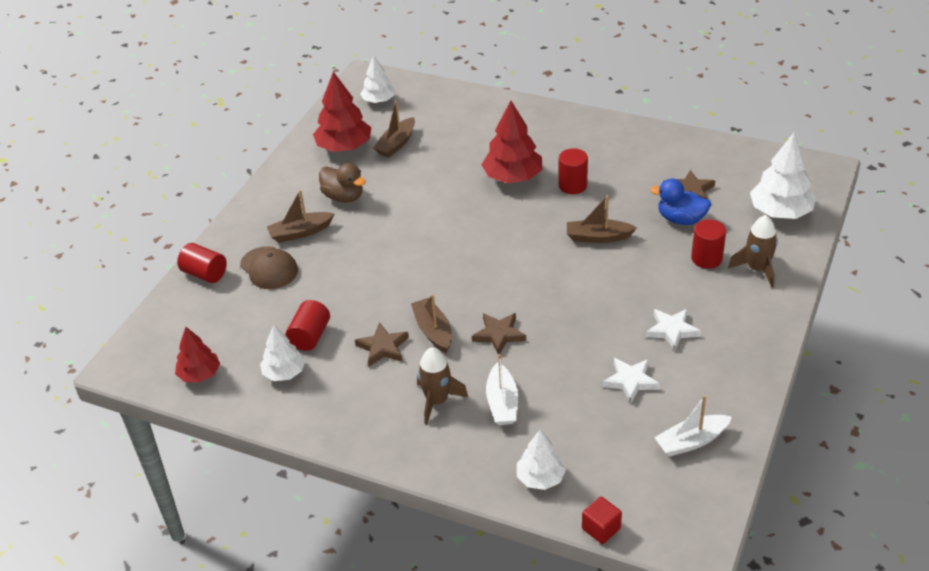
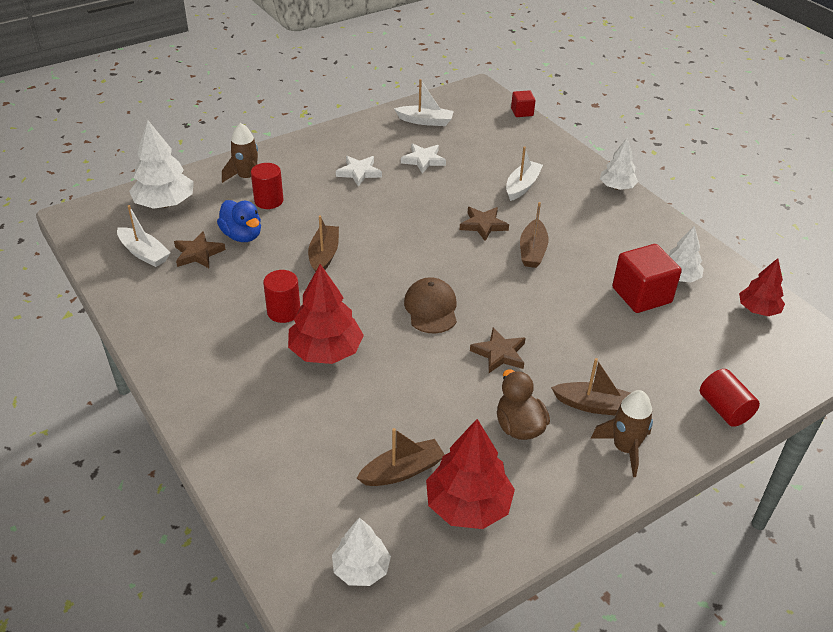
camera: 150 degrees left, 0 degrees up
(269, 268) = (650, 380): brown cap -> brown cap (431, 308)
(310, 336) = (641, 295): red cylinder -> red cube
(383, 347) = (583, 258): brown star -> brown star (499, 353)
(437, 401) = (568, 206): brown rocket -> brown rocket (625, 448)
(540, 478) = (535, 143): white tree -> white tree (616, 187)
(598, 237) = (324, 255): brown boat -> brown boat turned 120 degrees counterclockwise
(727, 171) = (144, 253): none -> white boat

